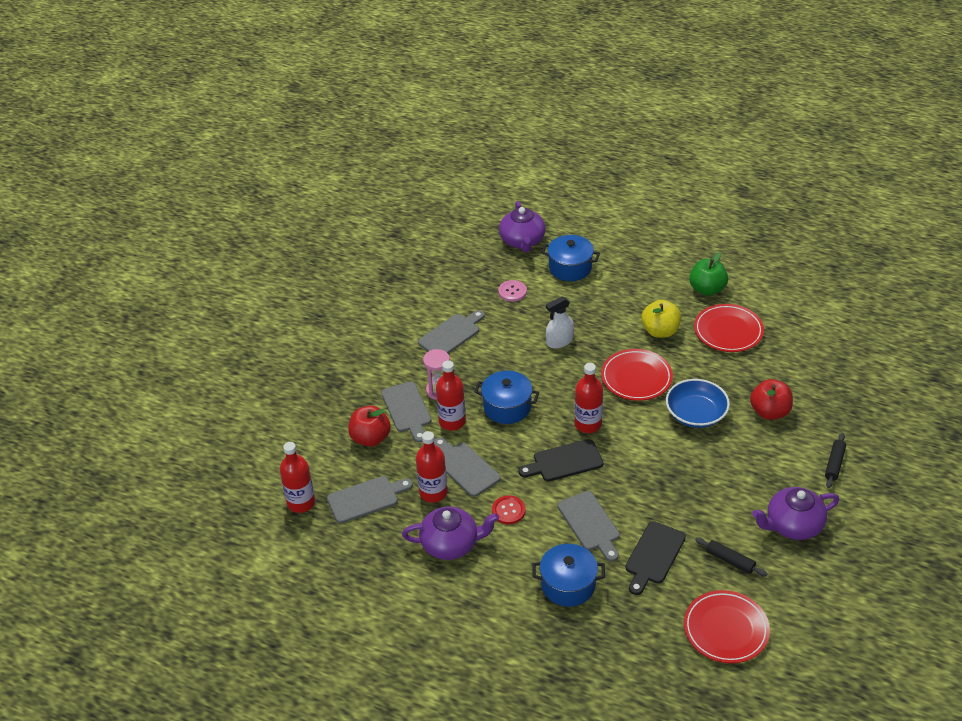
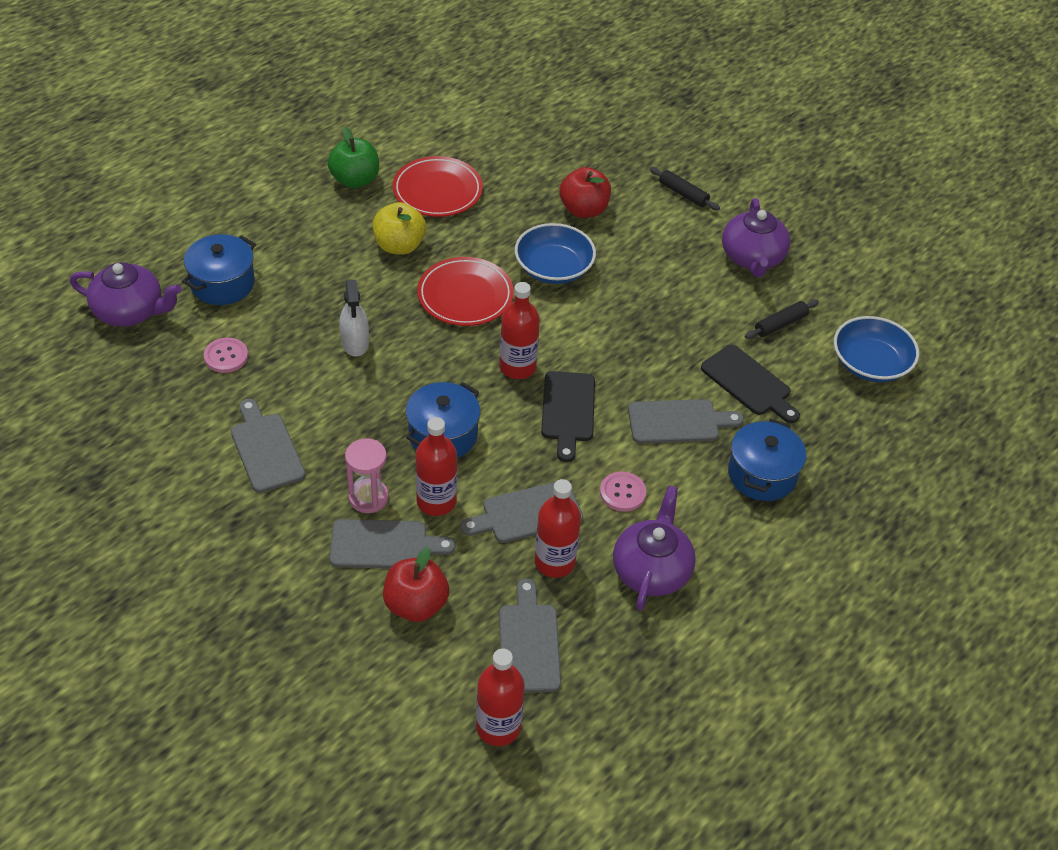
camera: 75 degrees left, 5 degrees up
(508, 511) = (622, 493): red button -> pink button
(725, 629) = (870, 363): red plate -> blue bowl

